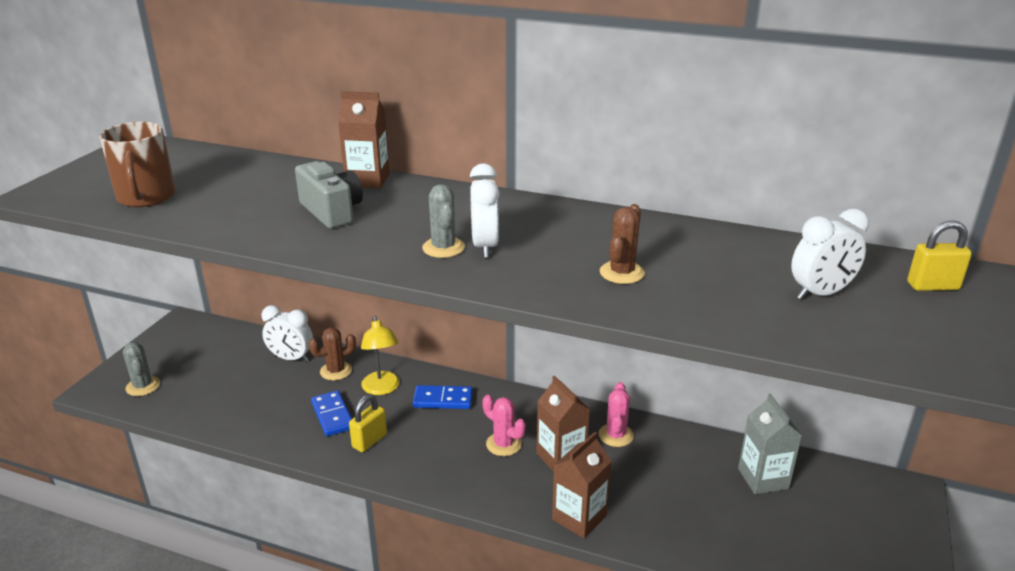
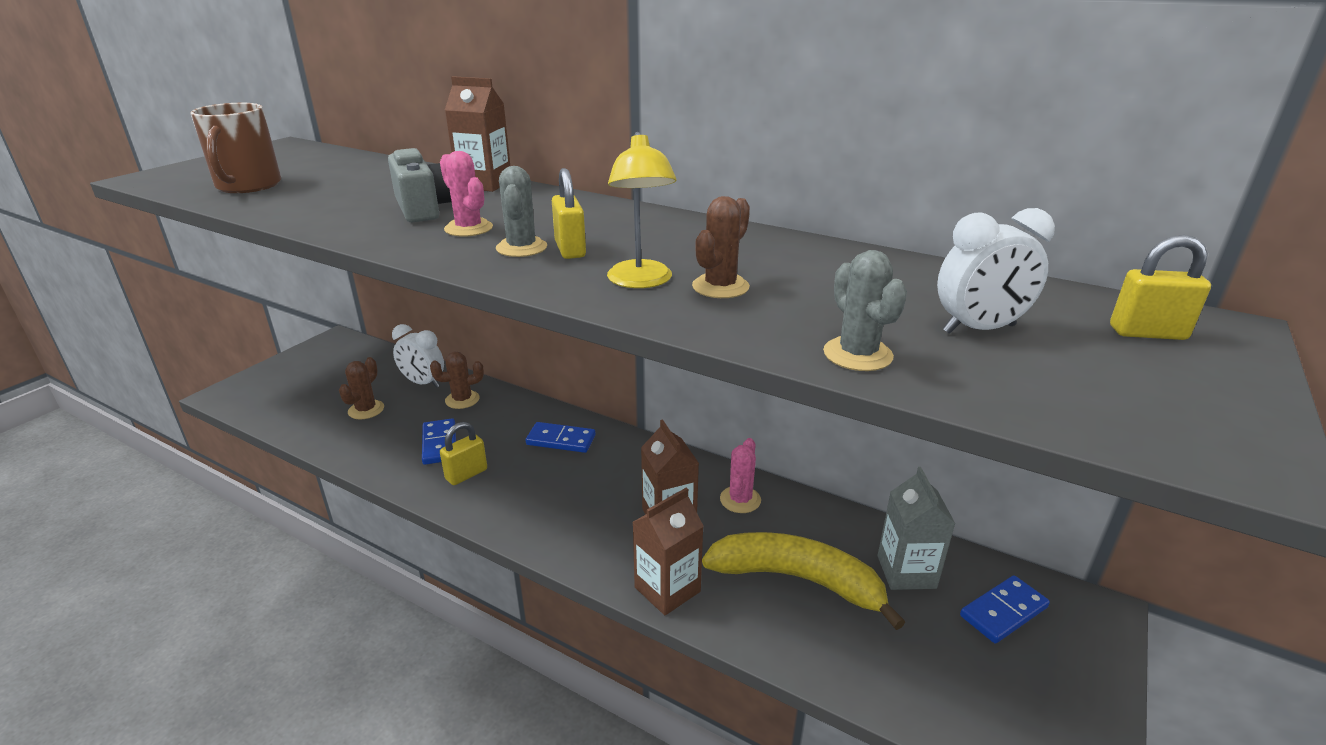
camera: 10 degrees right, 0 degrees up
(143, 386) = (269, 395): grey cactus -> grey cactus (857, 354)
(247, 390) = (366, 410): none -> brown cactus
(382, 389) = (501, 422): yellow lamp -> yellow lamp (641, 281)
(485, 246) = (570, 250): white clock -> yellow padlock
(503, 444) = (609, 495): pink cactus -> pink cactus (468, 228)
(681, 496) = (798, 579): none -> yellow banana
(841, 500) = (1003, 611): none -> blue domino

